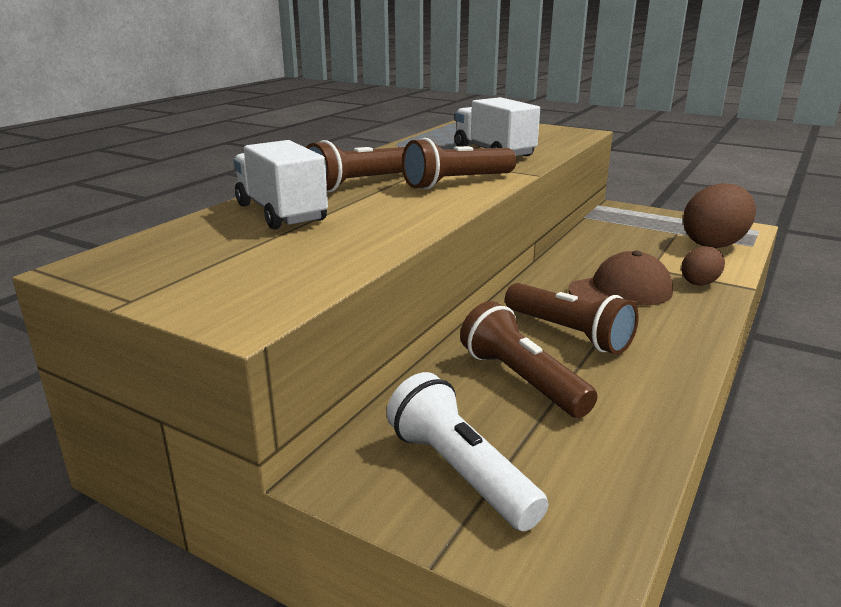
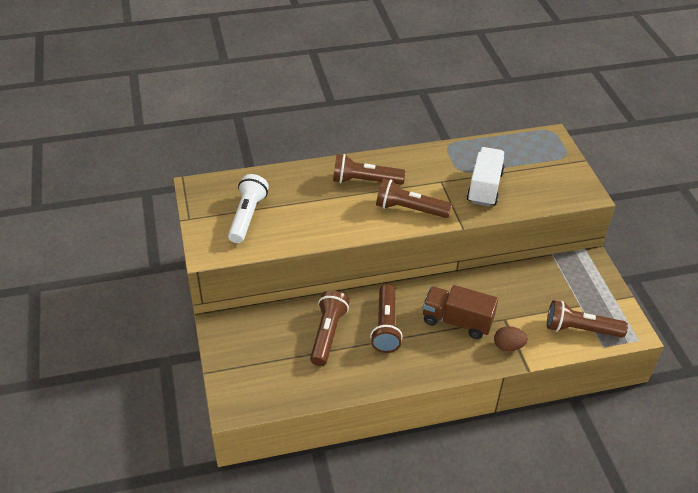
camera: 45 degrees right, 20 degrees up
(281, 213) = (299, 188): white truck -> none
(460, 472) = (251, 352): white flashlight -> white flashlight (247, 216)
(621, 291) = (457, 321): brown cap -> brown truck
(714, 244) = (580, 329): brown egg -> brown flashlight

